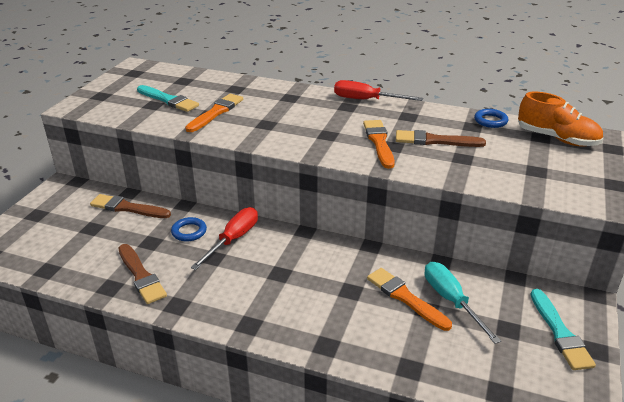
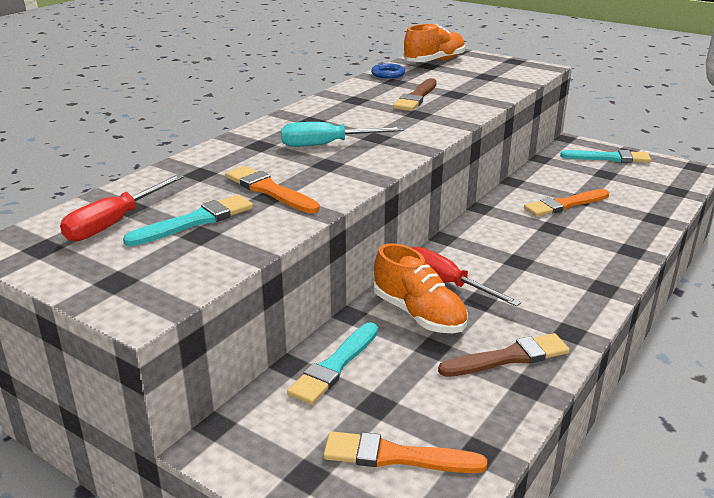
camera: 75 degrees left, 5 degrees down
(127, 208) = (334, 366): brown brush -> turquoise brush
(189, 232) = (418, 314): blue ring -> orange shoe
(366, 100) = (302, 110): red screwdriver -> red screwdriver (114, 223)
(379, 142) = (407, 118): orange brush -> orange brush (396, 456)
(451, 300) = (569, 187): turquoise screwdriver -> turquoise screwdriver (327, 145)

